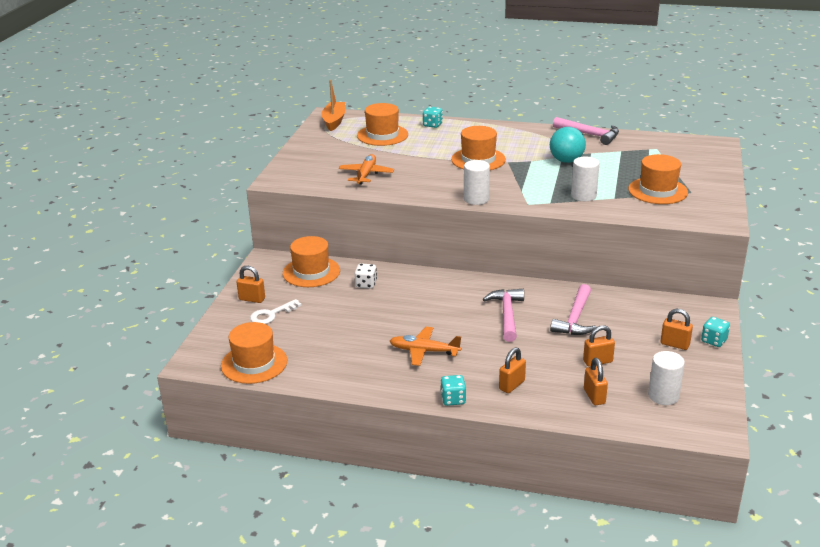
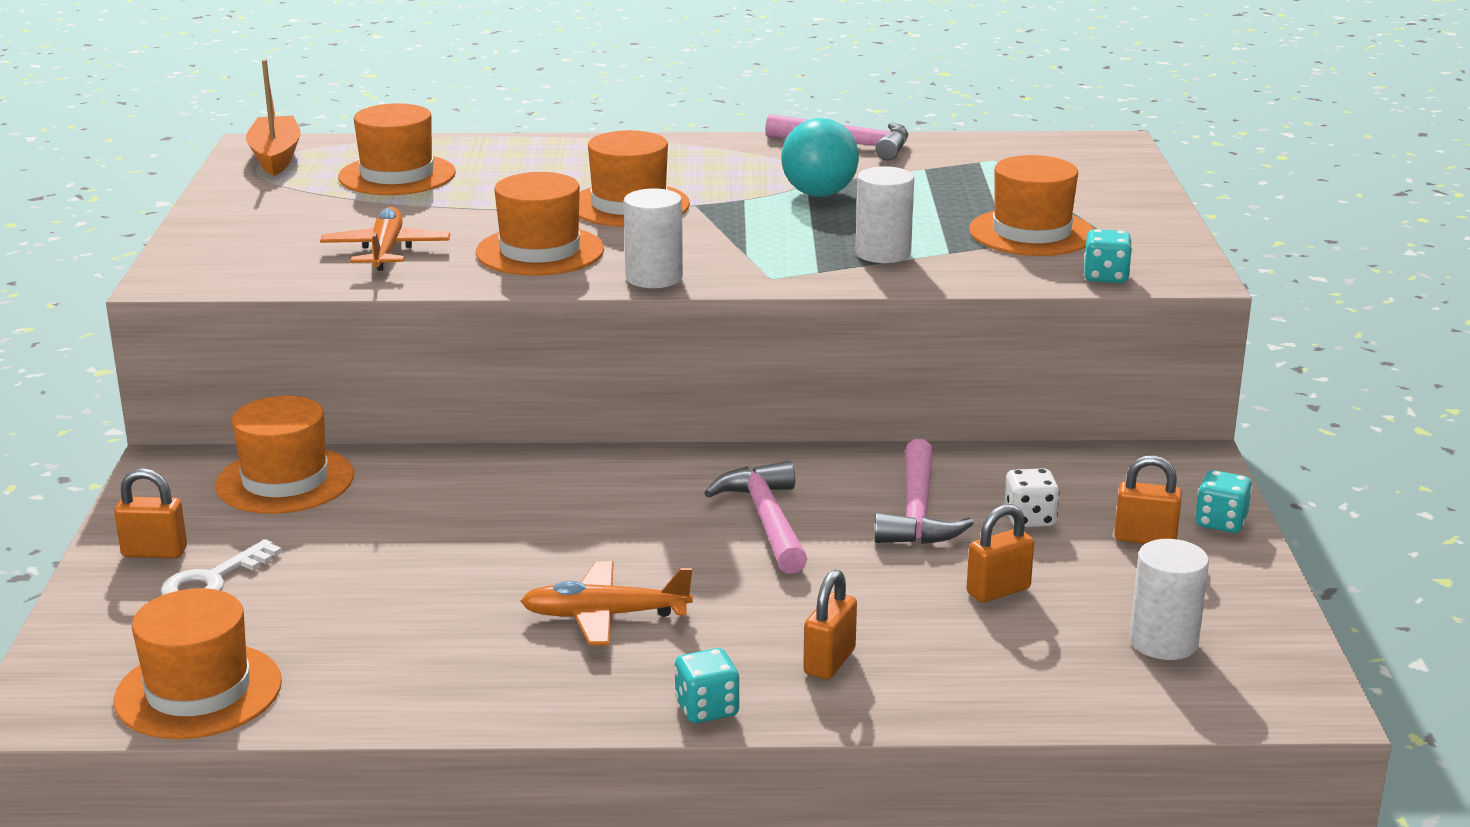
camera: 15 degrees left, 5 degrees down
(366, 284) = (424, 493): white dice -> white dice (1029, 519)
(431, 181) = (540, 251): none -> orange hat
(432, 125) = (503, 149): turquoise dice -> turquoise dice (1105, 277)
(594, 396) = (1018, 662): orange padlock -> none

